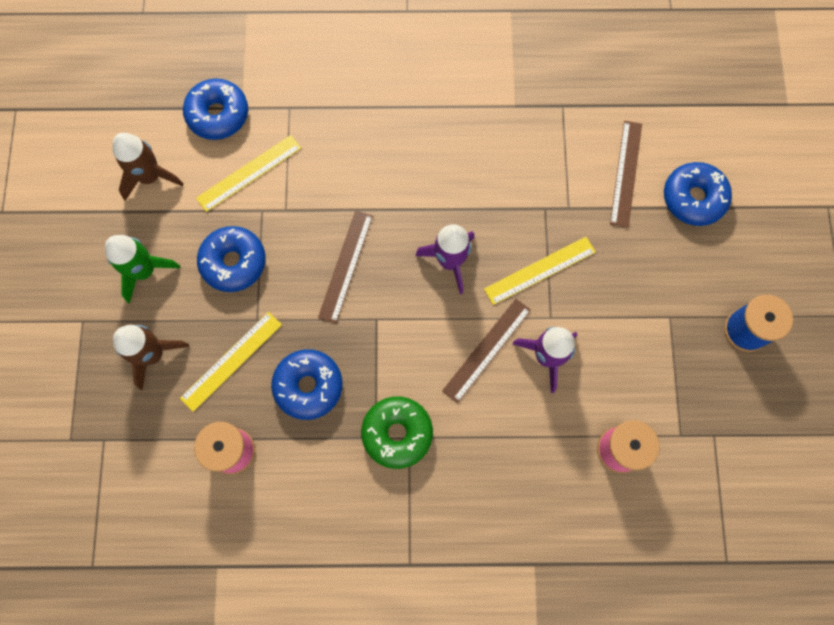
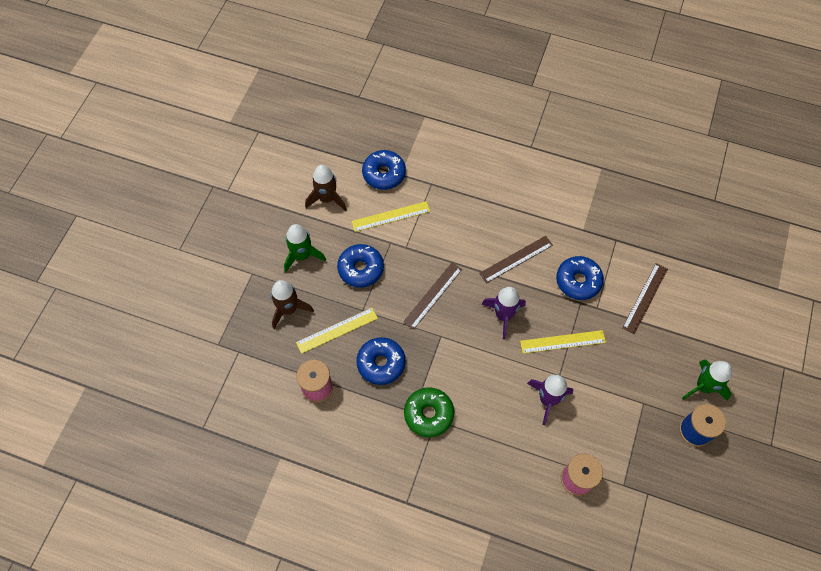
camera: 20 degrees right, 10 degrees down
(486, 349) = (508, 381): brown ruler -> brown ruler (516, 259)
(693, 198) = (687, 330): blue donut -> blue donut (578, 281)
(737, 268) = (703, 386): none -> green rocket

